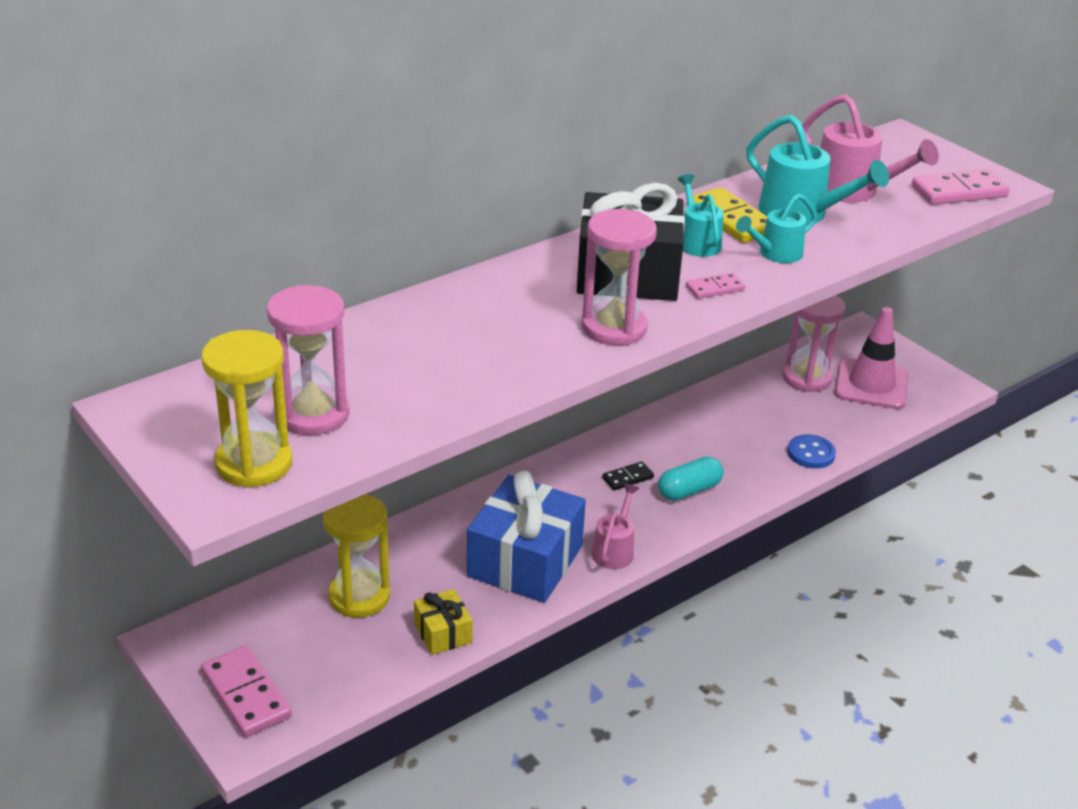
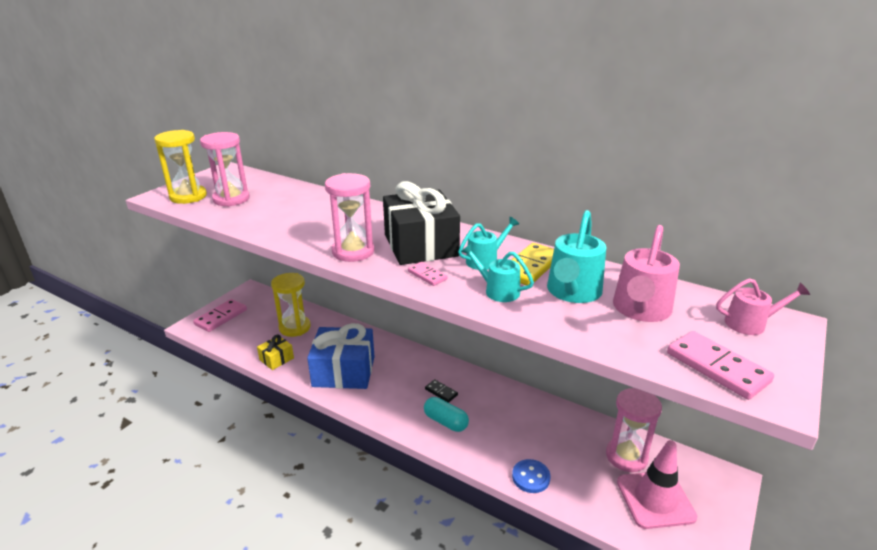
camera: 70 degrees right, 5 degrees down
(615, 549) = (370, 402): pink watering can -> pink watering can (751, 323)

